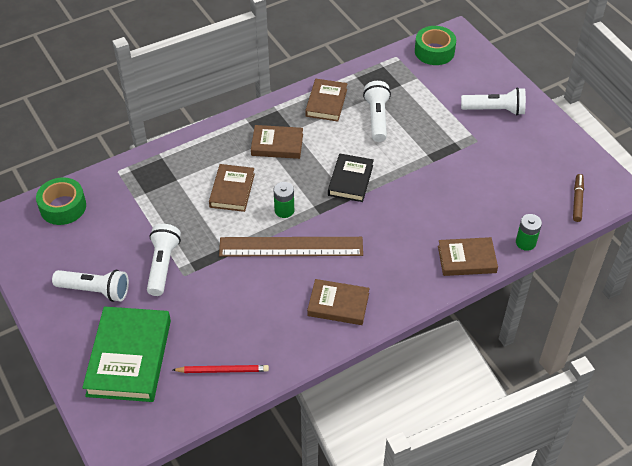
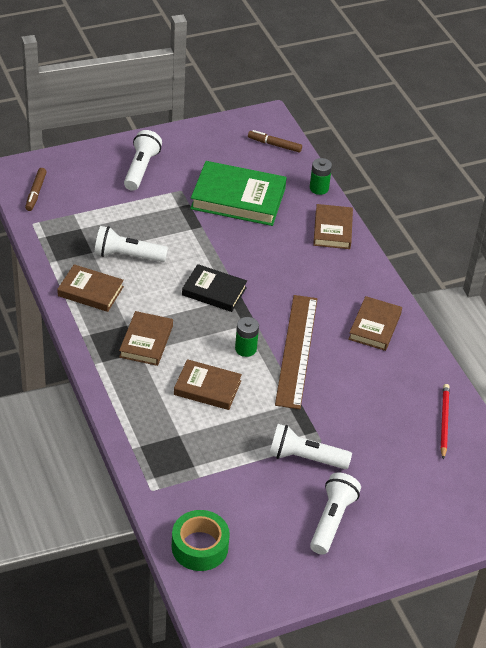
camera: 85 degrees left, 5 degrees down
(129, 357) = (423, 495): green book -> green book (238, 198)
(434, 51) = (35, 193): green tape -> brown marker

